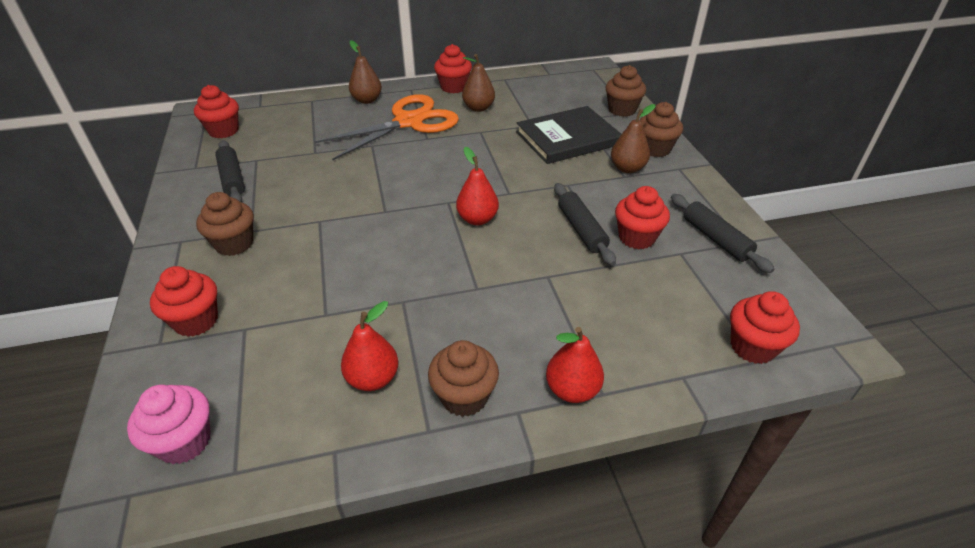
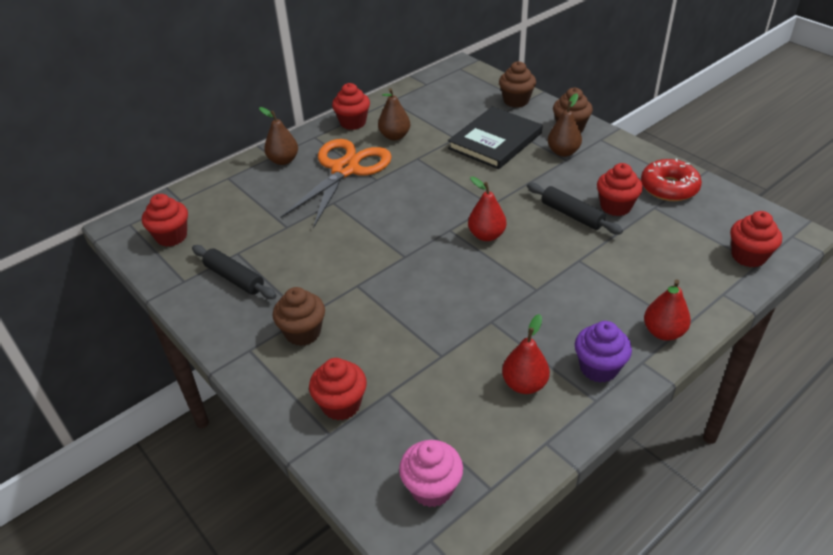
camera: 25 degrees left, 0 degrees up
(464, 397) = (598, 368): brown cupcake -> purple cupcake
(715, 239) = (669, 188): black rolling pin -> red donut

